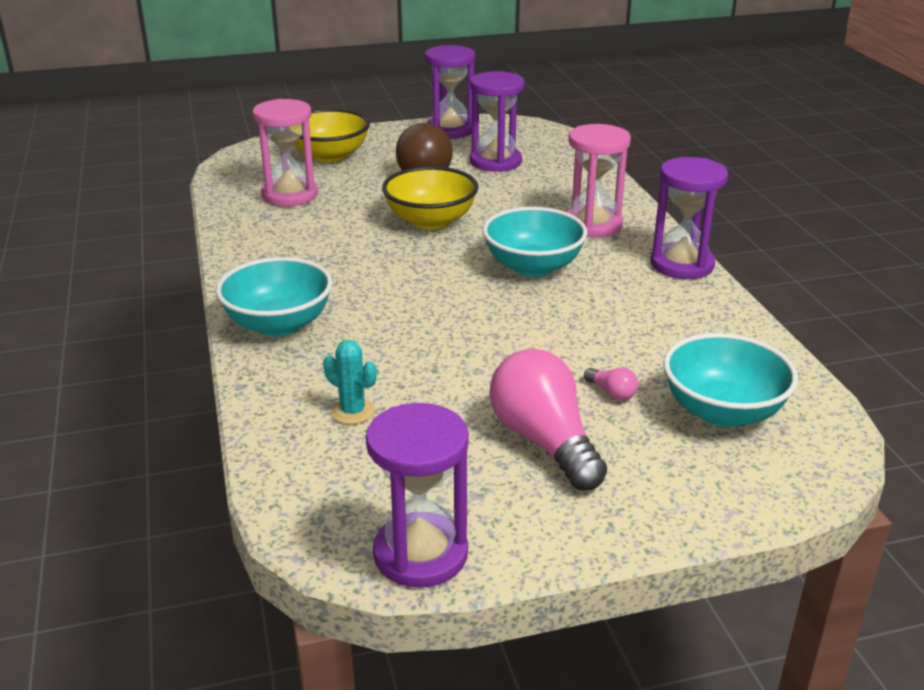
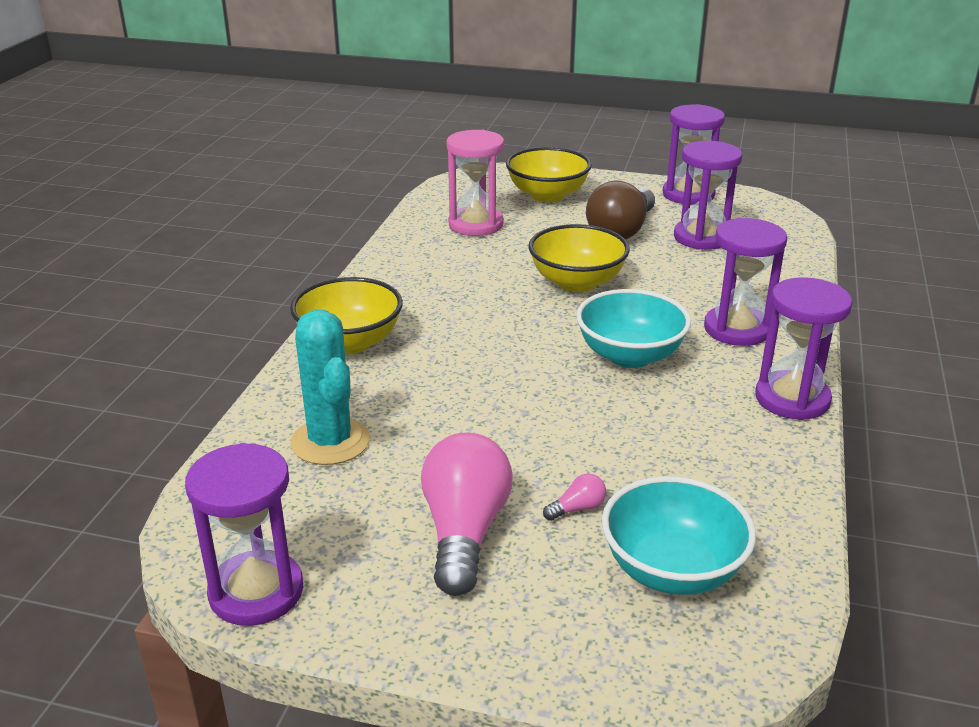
camera: 30 degrees right, 0 degrees up
(278, 324) = (350, 342): turquoise bowl -> yellow bowl
(352, 411) = (330, 441): turquoise cactus -> turquoise cactus, size x1.83
(593, 225) = (737, 329): pink hourglass -> purple hourglass
(612, 393) = (577, 508): pink light bulb -> pink light bulb turned 105 degrees counterclockwise

